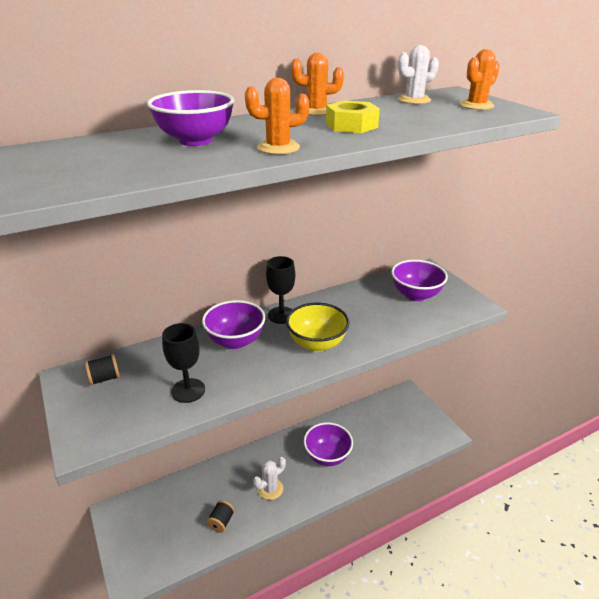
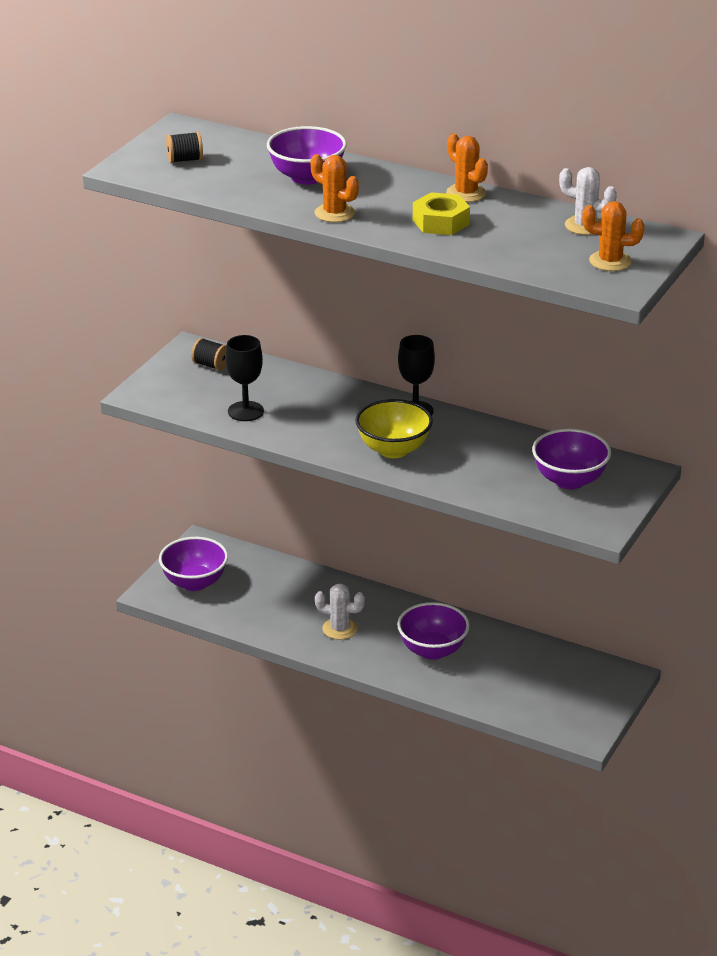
camera: 55 degrees right, 0 degrees up
(221, 522) = (265, 615): black spool -> black spool (185, 160)
(235, 341) = (340, 404): purple bowl -> purple bowl (194, 582)

